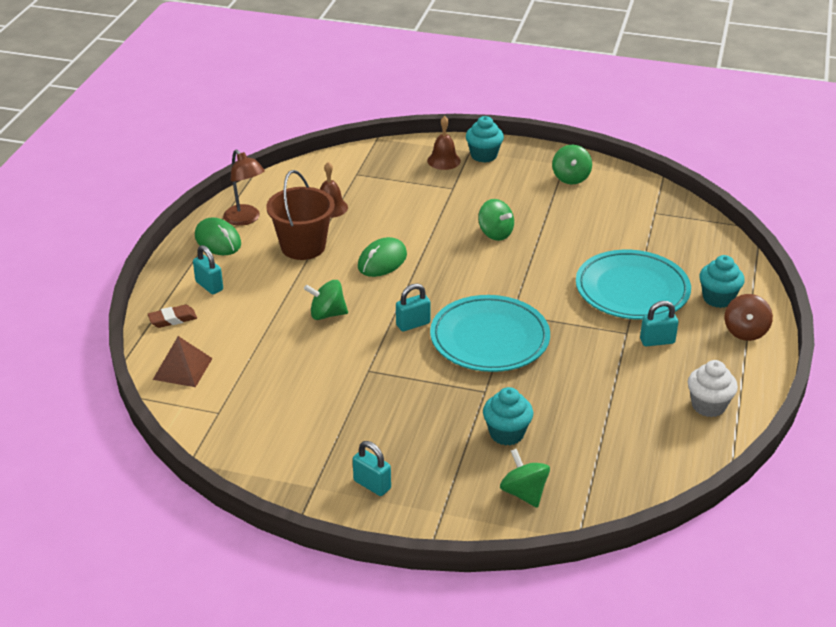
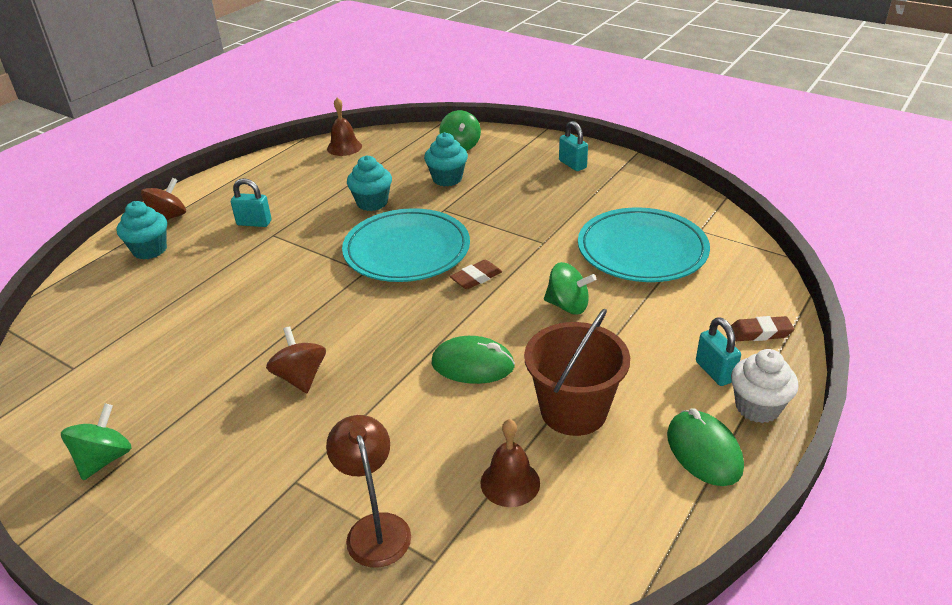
camera: 160 degrees left, 0 degrees up
(182, 368) = (740, 274): brown pyramid -> none
(246, 219) = (656, 488): brown lamp -> brown lamp (375, 528)
(382, 261) = (473, 364): green mouse -> green mouse turned 45 degrees clockwise
(413, 324) = (476, 278): turquoise padlock -> brown eraser
(444, 160) = (261, 558): brown bell -> brown bell (344, 147)
(484, 155) = (184, 554): turquoise cupcake -> turquoise cupcake (372, 203)
(495, 233) = (300, 377): green spinning top -> brown spinning top
(632, 290) = (220, 273): turquoise plate -> turquoise plate (642, 250)
(708, 406) = (271, 173): white cupcake -> white cupcake (757, 407)

